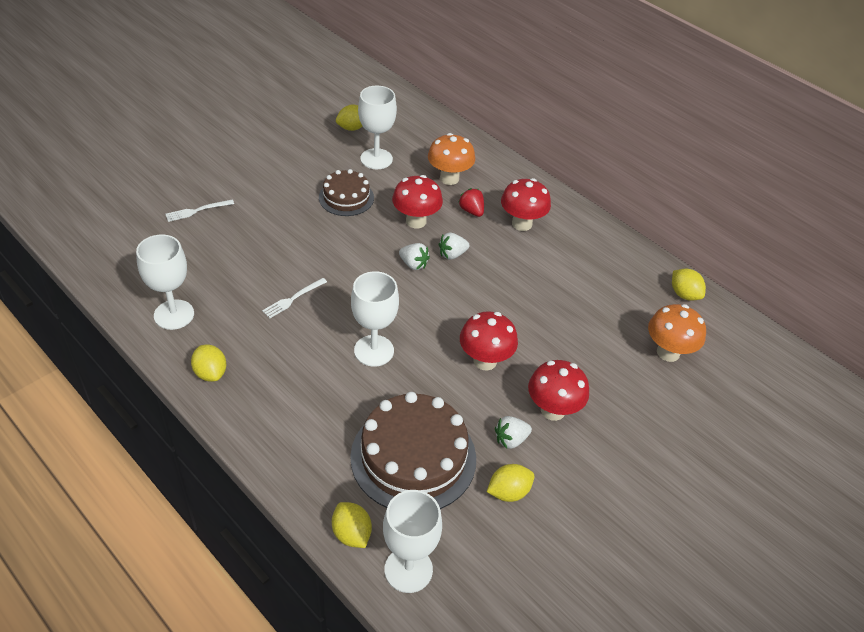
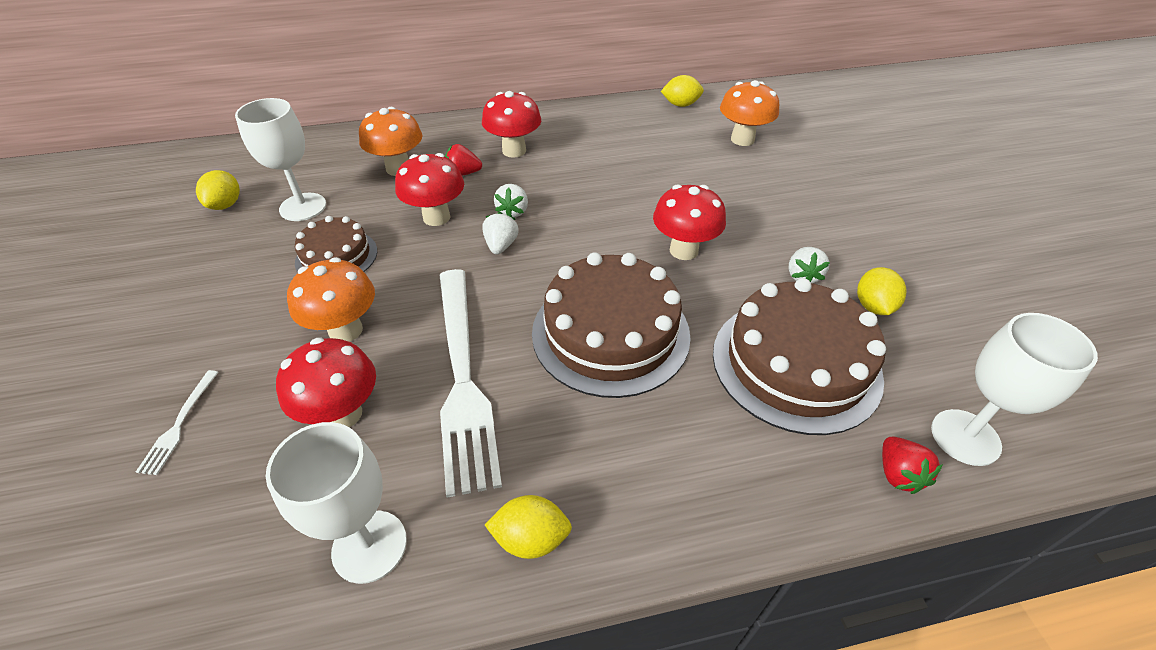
camera: 55 degrees left, 0 degrees up
(293, 234) = (345, 330): none -> orange mushroom
(293, 299) = (462, 378): white fork -> white fork, size x2.46
(351, 534) = (898, 474): yellow lemon -> red strawberry
(374, 351) = (610, 333): white goblet -> brown cake
(413, 264) = (501, 245): white strawberry -> white strawberry turned 60 degrees counterclockwise
(553, 410) = (776, 232): red mushroom -> red mushroom (343, 414)

